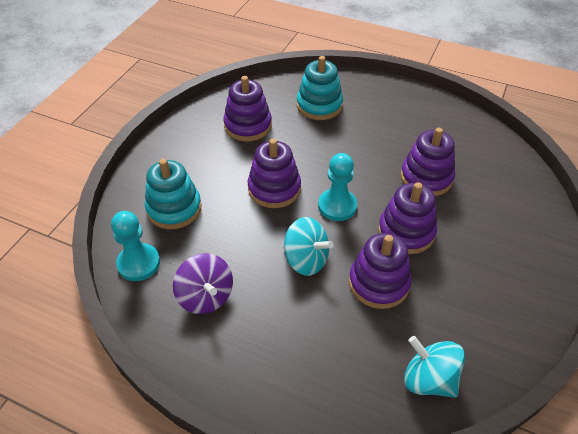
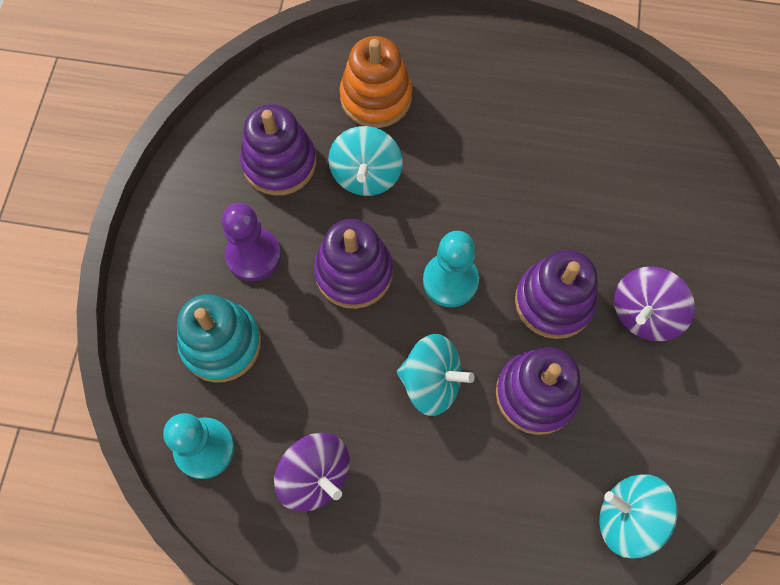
camera: 15 degrees left, 20 degrees up
(213, 167) = (253, 255): none -> purple pawn
(300, 141) = (366, 175): none -> turquoise spinning top
(319, 105) = (376, 97): turquoise stacking toy -> orange stacking toy
(426, 177) = (561, 200): purple stacking toy -> none
(470, 252) = (644, 314): none -> purple spinning top

